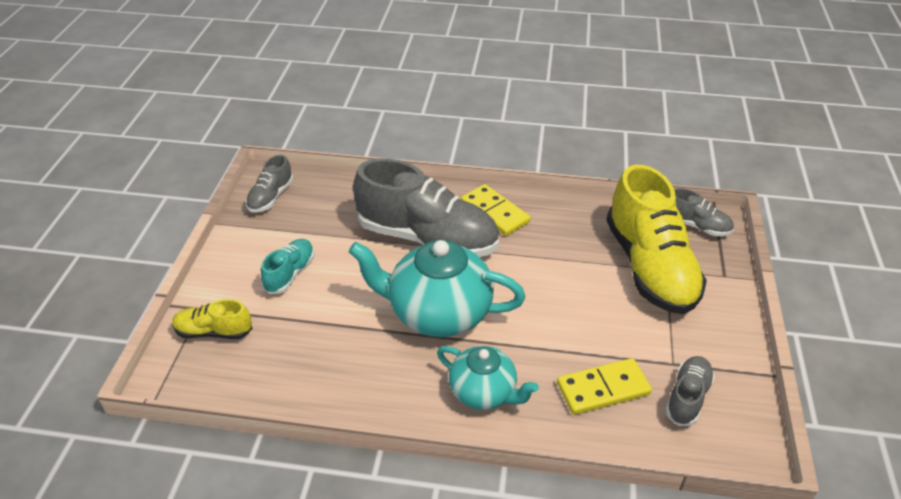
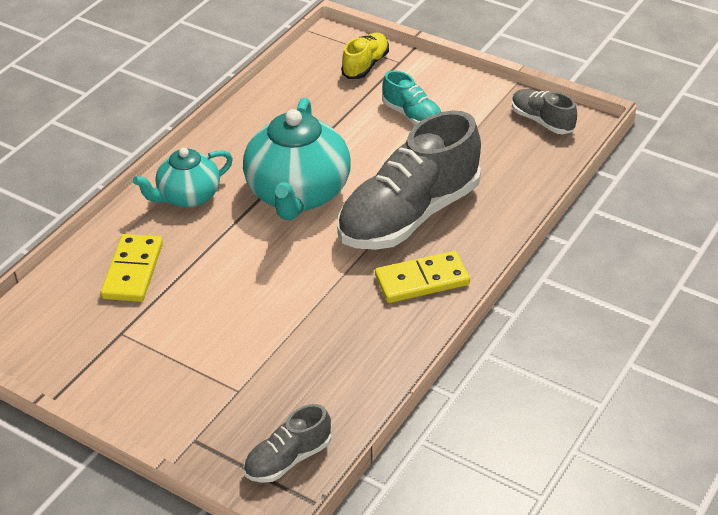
camera: 115 degrees right, 0 degrees up
(437, 313) = (298, 194): turquoise teapot -> turquoise teapot turned 150 degrees clockwise
(650, 267) = (251, 377): yellow shoe -> none
(687, 397) = (79, 324): grey shoe -> none

